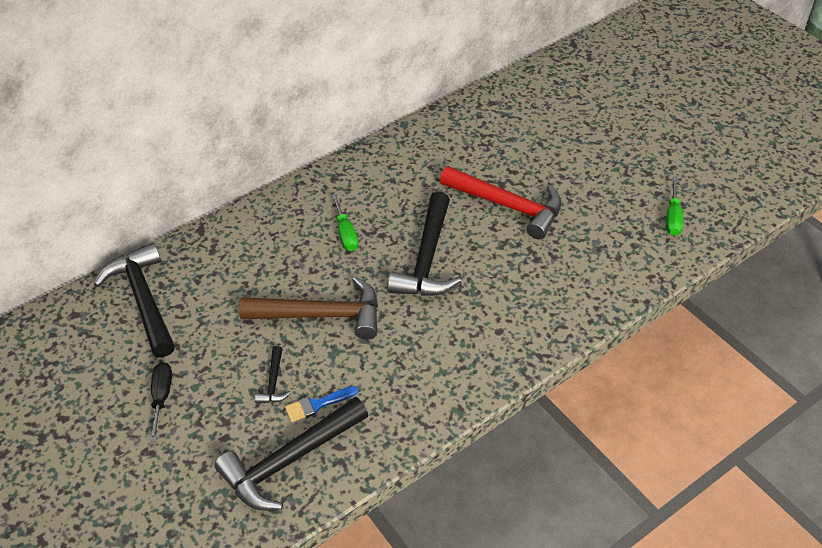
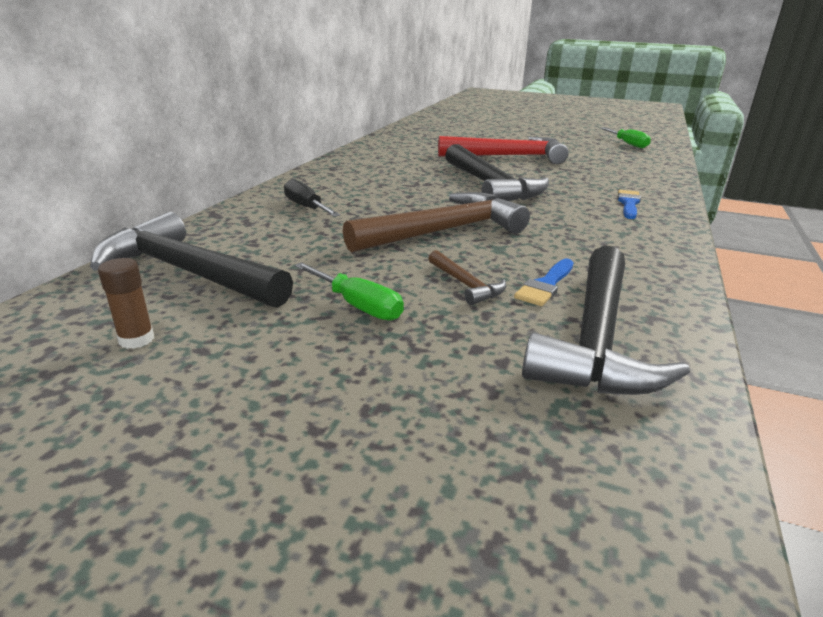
camera: 35 degrees left, 20 degrees down
(89, 354) = (136, 339): none -> brown glue stick
(162, 397) = (323, 343): black screwdriver -> black screwdriver (306, 207)
(274, 382) = (466, 285): black hammer -> brown hammer
(345, 233) = (390, 188): green screwdriver -> green screwdriver (357, 305)
(504, 334) = (628, 203): none -> blue brush

